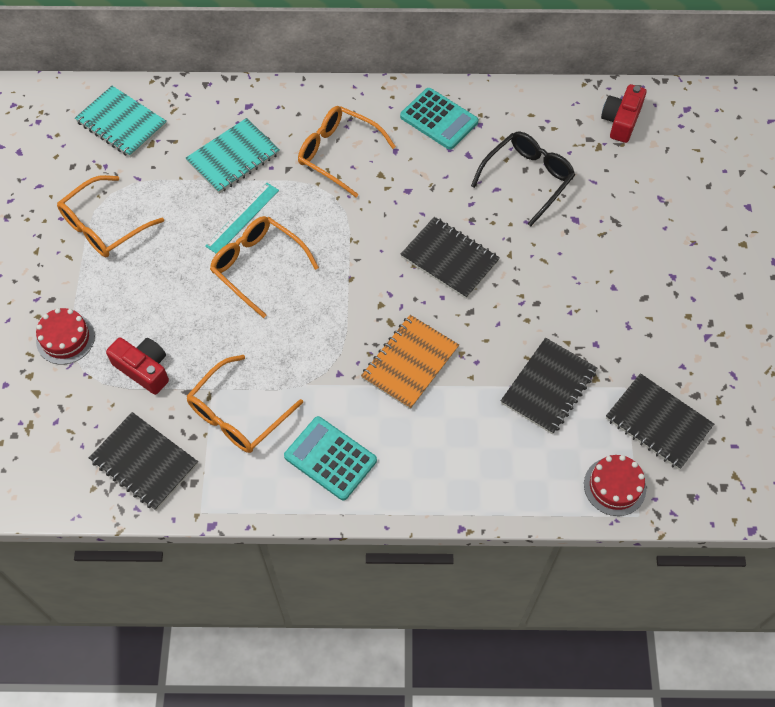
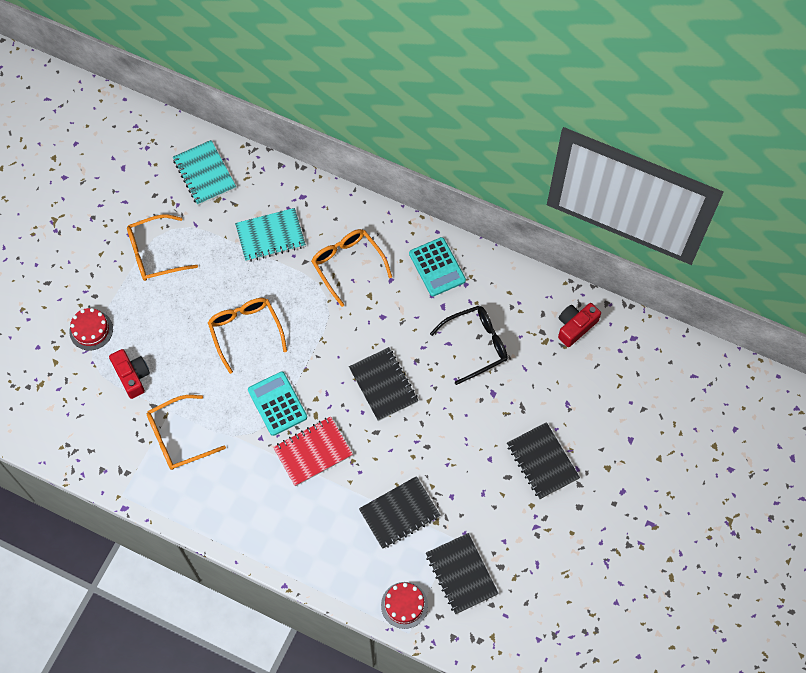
camera: 25 degrees right, 5 degrees up
(144, 462) = (102, 444): black notebook -> black notebook (542, 461)
(242, 218) = (253, 288): turquoise ruler -> none
(330, 458) = (224, 497): turquoise calculator -> turquoise calculator (277, 404)
(410, 363) = (313, 452): orange notebook -> red notebook

